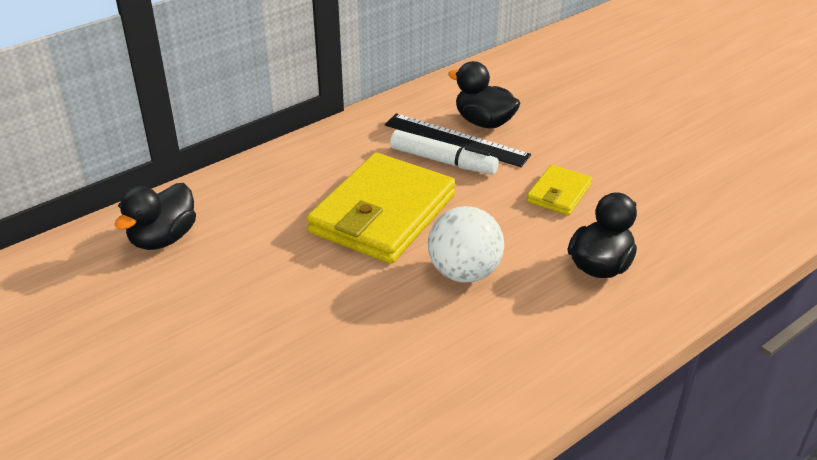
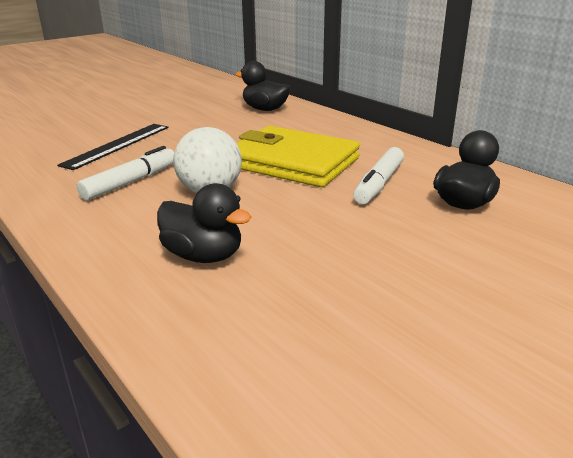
camera: 90 degrees right, 10 degrees down
(437, 343) = (131, 182): none -> white marker
(456, 140) = (420, 190): black ruler -> black ruler (117, 145)
(559, 193) = (334, 240): yellow wallet -> none

